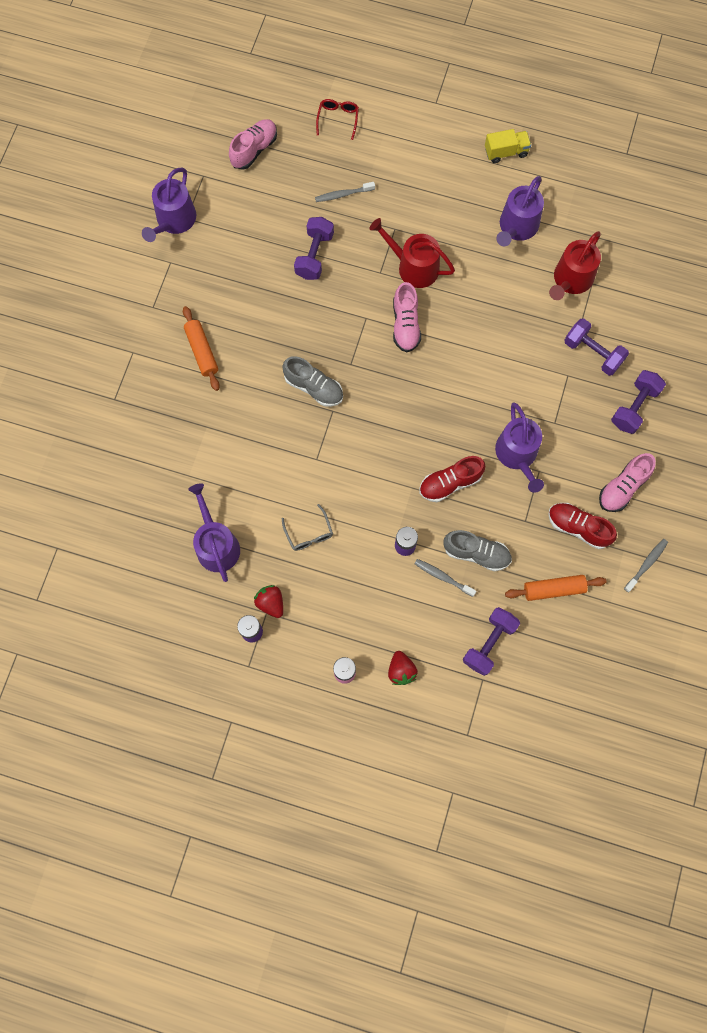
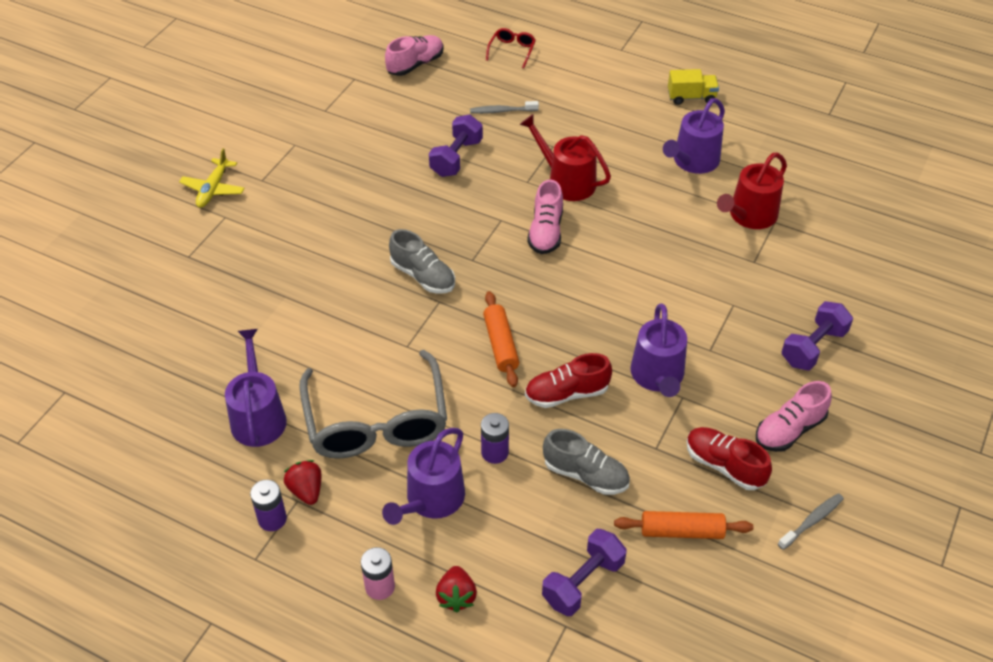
camera: 10 degrees right, 25 degrees down
(114, 324) = (213, 189): none -> yellow plane
(174, 221) = (310, 111): purple watering can -> purple watering can (431, 500)
(202, 351) = (303, 226): orange rolling pin -> orange rolling pin (501, 344)
(309, 533) = (376, 421): grey glasses -> grey glasses, size x2.41
(442, 577) = (536, 494): grey toothbrush -> none
(592, 353) = (767, 287): purple dumbbell -> none

